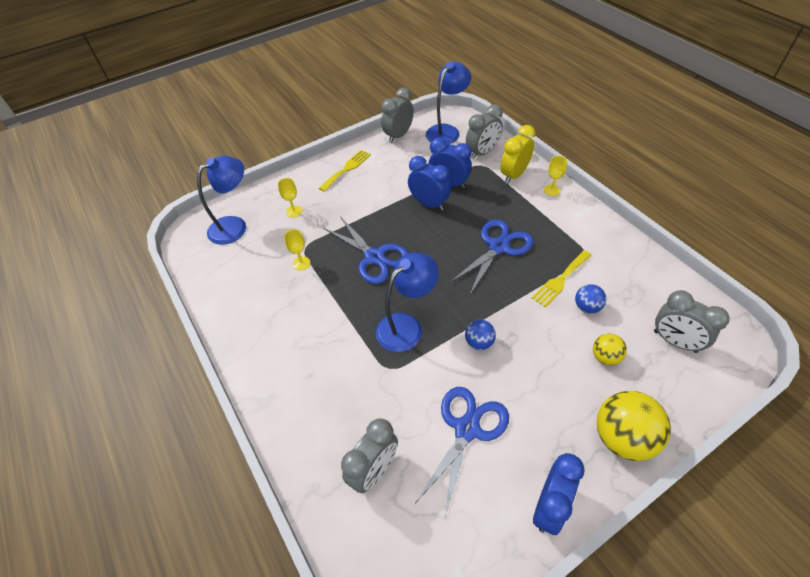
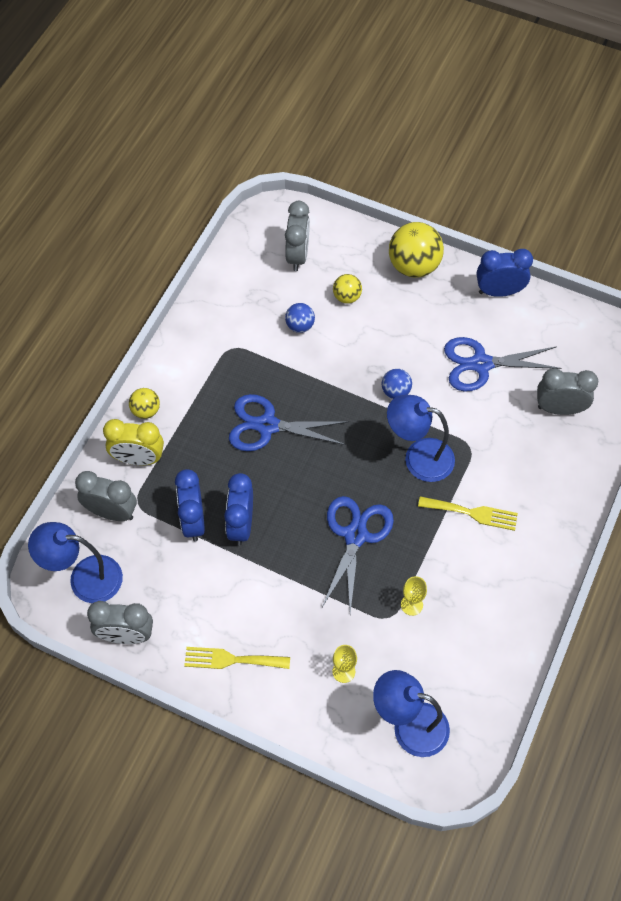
camera: 125 degrees left, 10 degrees up
(552, 190) = (146, 410): yellow goblet -> yellow ball
(561, 279) = (278, 356): yellow fork -> yellow fork (471, 513)

